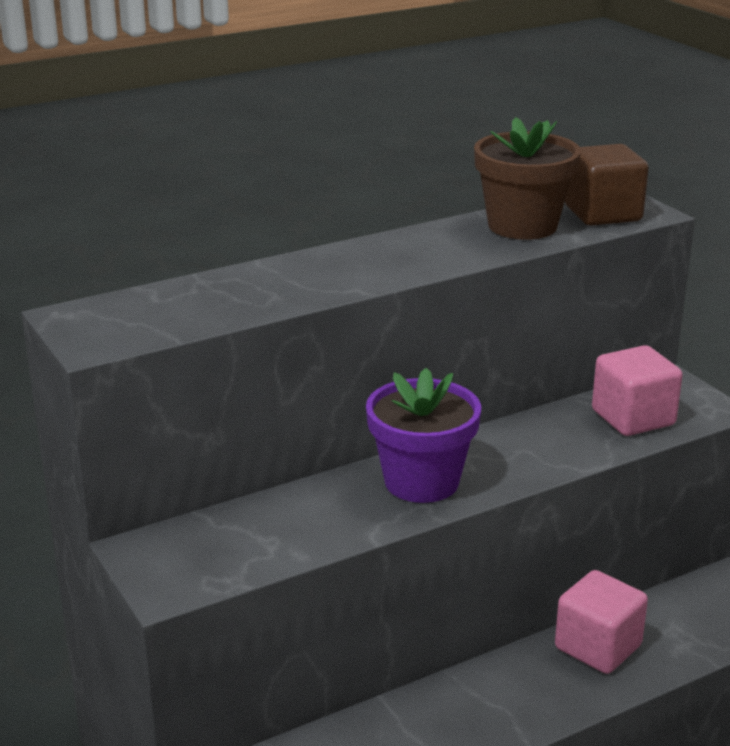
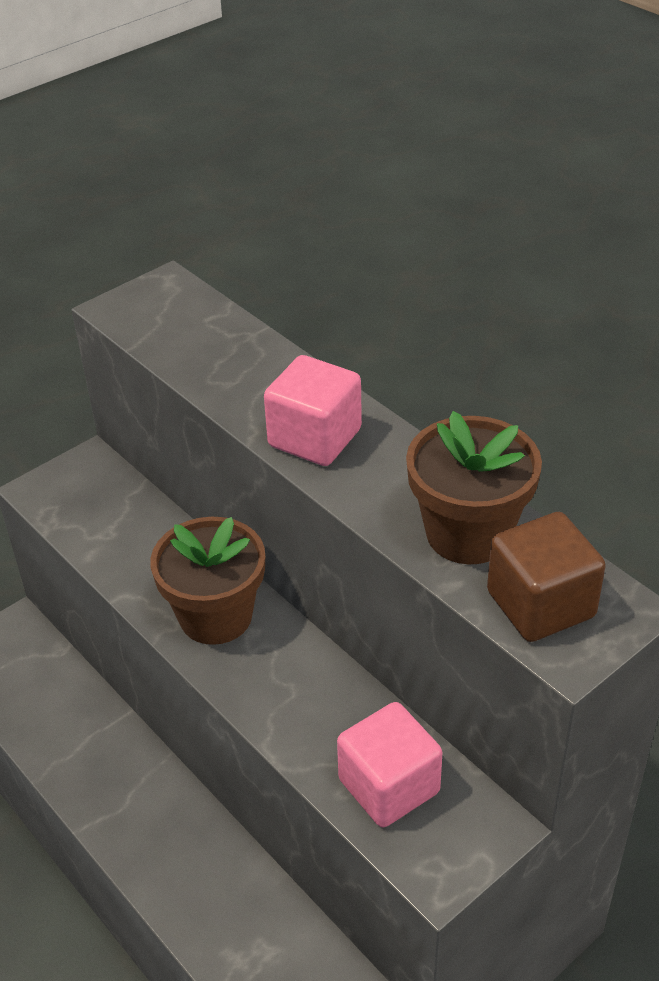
camera: 80 degrees right, 15 degrees up
(421, 481) = (216, 616): purple flower pot -> brown flower pot
(598, 647) = (222, 877): pink cube -> pink cube (315, 438)

